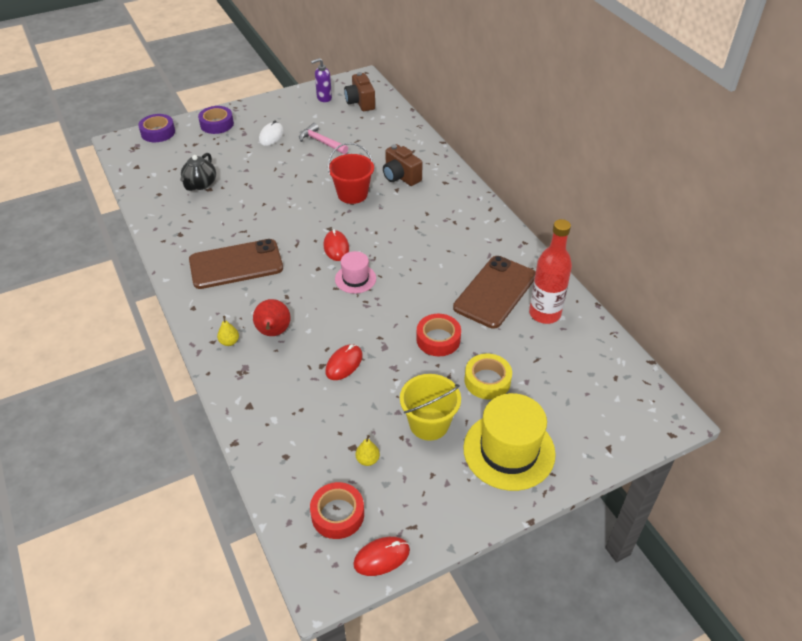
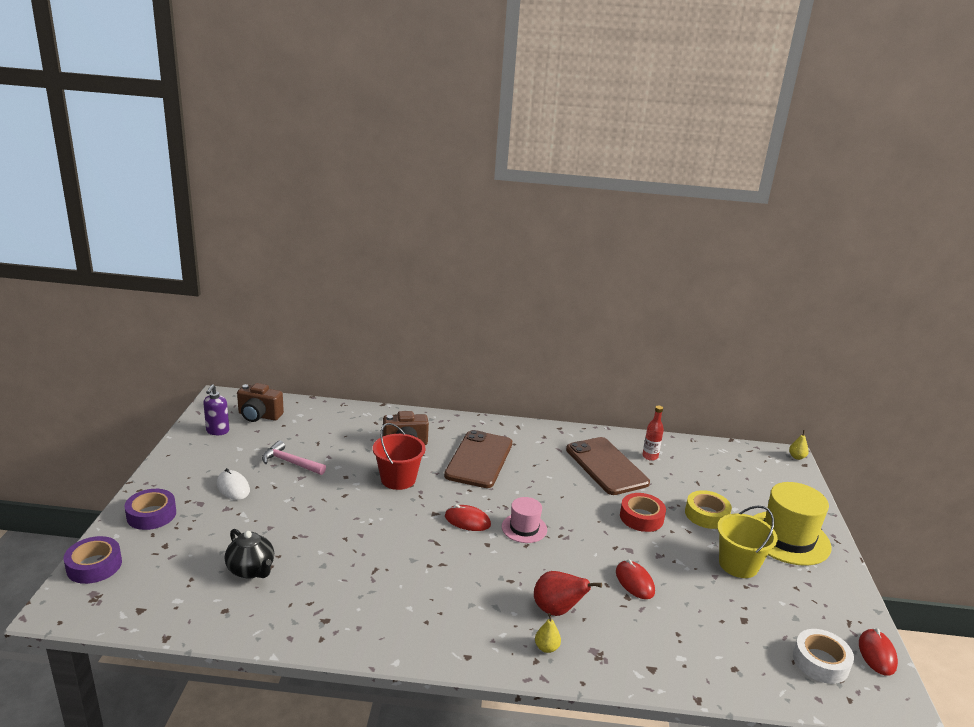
camera: 60 degrees left, 20 degrees down
(236, 264) = (426, 596): brown phone -> brown phone (479, 459)
(321, 142) = (290, 462): pink hammer -> pink hammer turned 45 degrees clockwise
(337, 514) = (820, 662): red tape -> white tape
(367, 460) = (763, 617): yellow pear -> yellow pear (796, 457)
(544, 313) = (650, 456): red bottle -> red bottle, size x0.54

